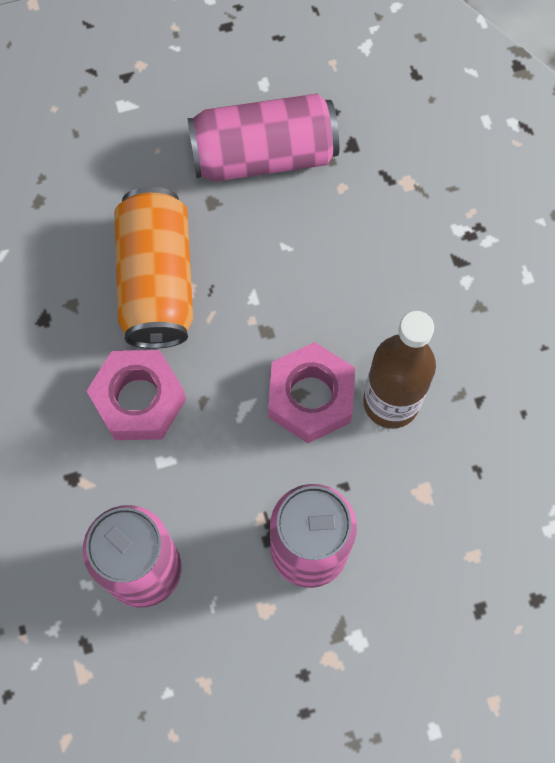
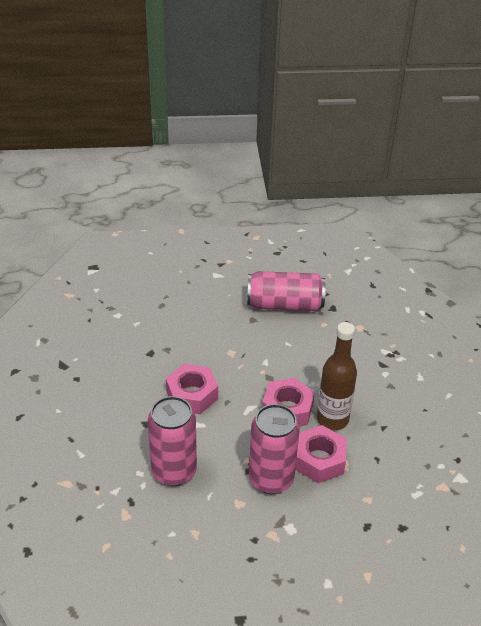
camera: 10 degrees right, 30 degrees down
(157, 281) = (215, 347): orange can -> none
(382, 494) = (319, 460): none -> pink nut

